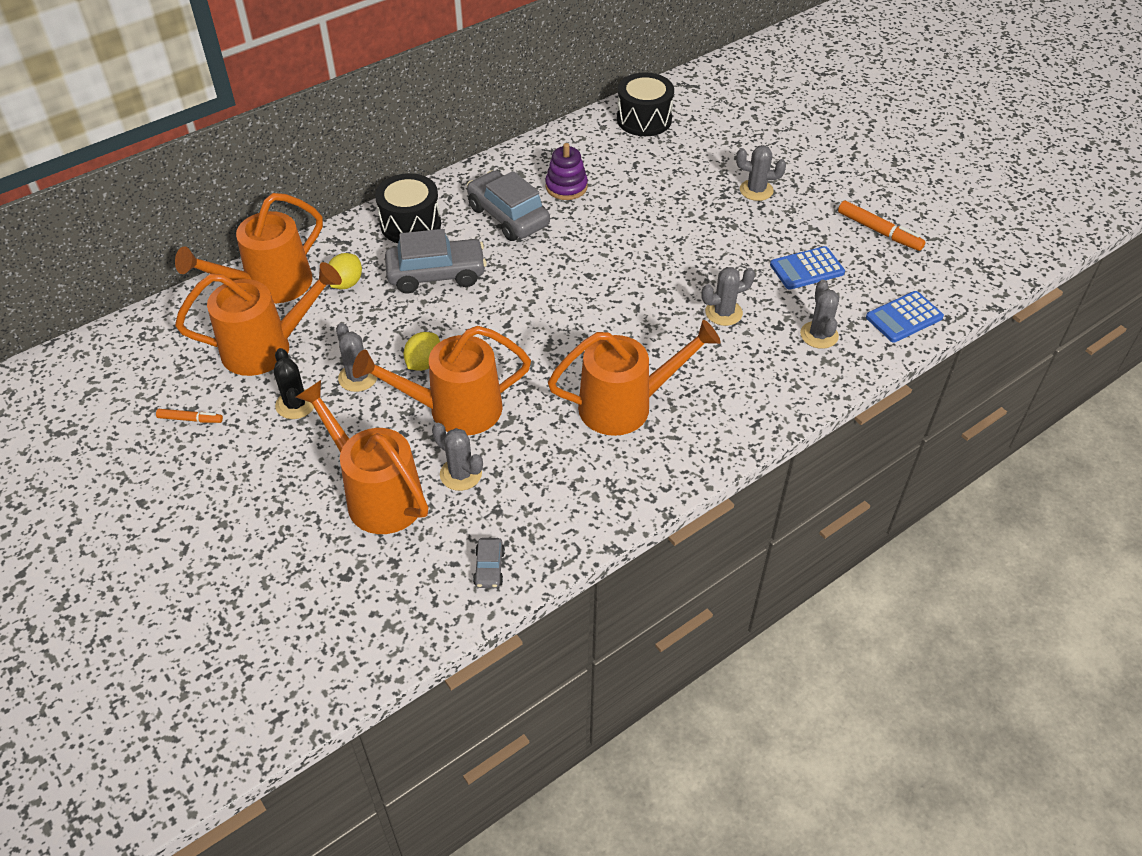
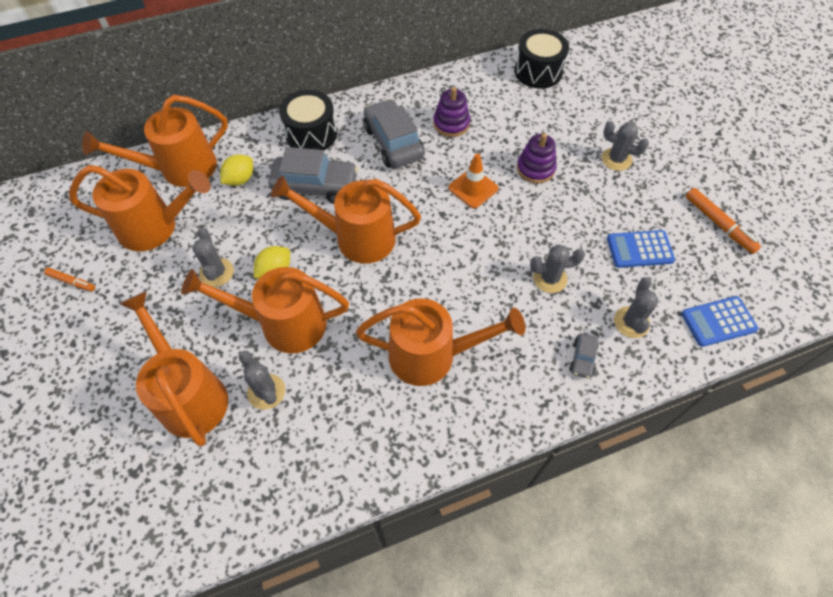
camera: 15 degrees right, 10 degrees up
(295, 404) = (158, 287): black cactus -> none
(489, 568) = (256, 498): grey car -> grey car (582, 358)
(501, 315) = (355, 238): none -> orange watering can
(613, 245) = (473, 188): none -> orange traffic cone
(673, 214) = (535, 169): none -> purple stacking toy

